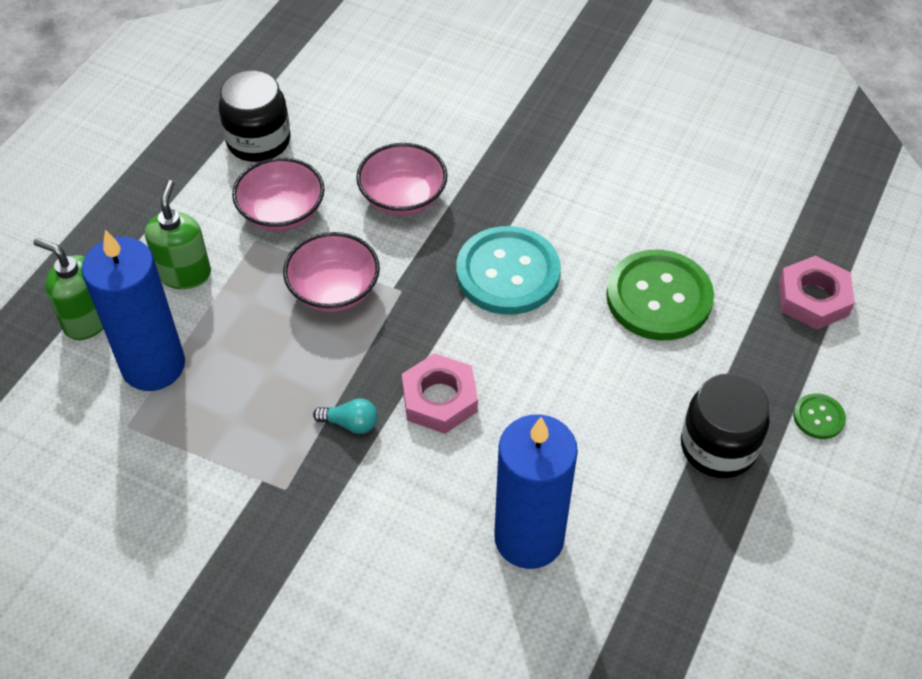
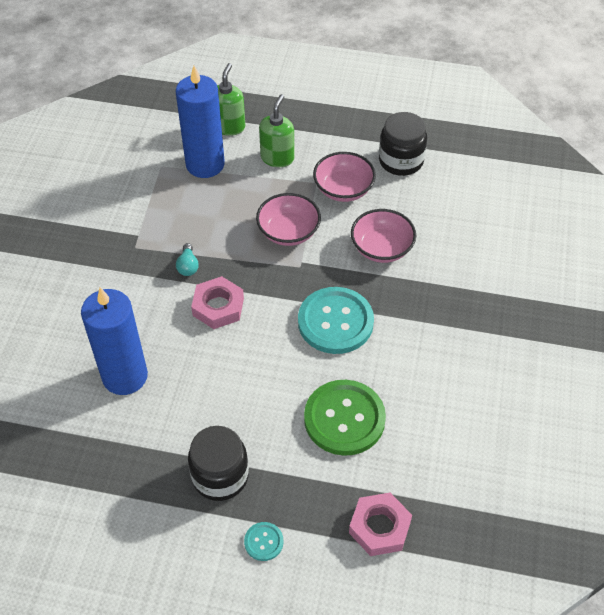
camera: 75 degrees right, 0 degrees up
(185, 273) = (277, 158): green soap dispenser -> green soap dispenser turned 60 degrees counterclockwise
(818, 417) = (263, 542): green button -> turquoise button

